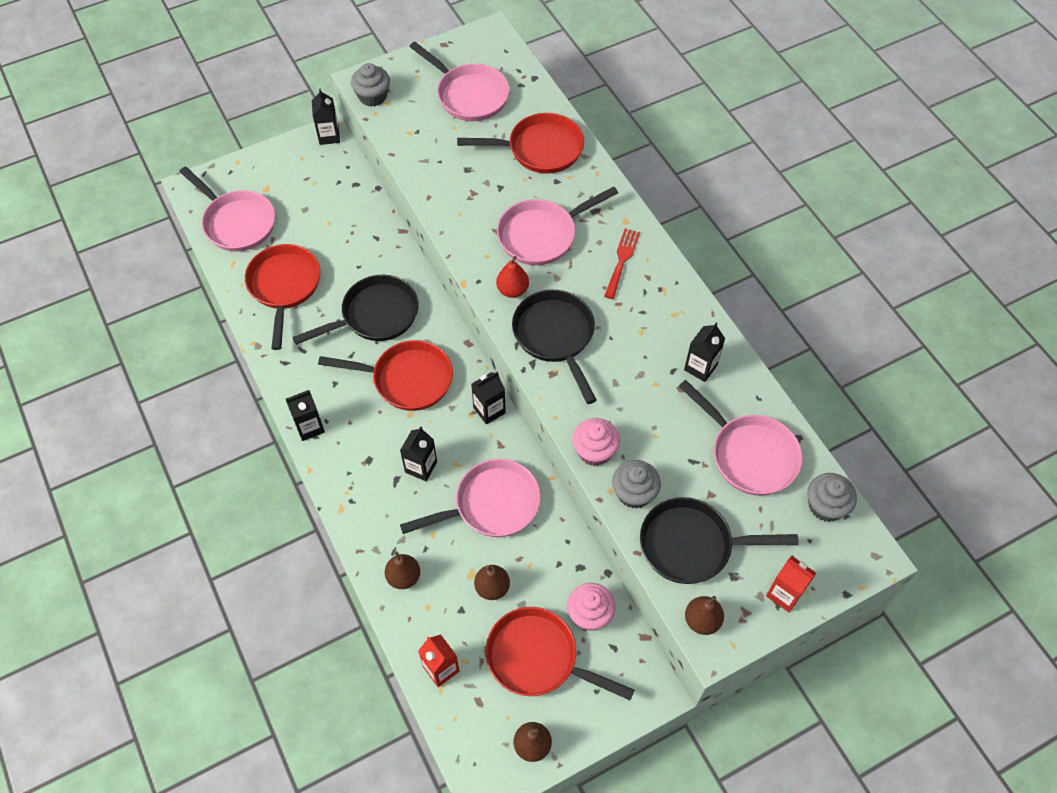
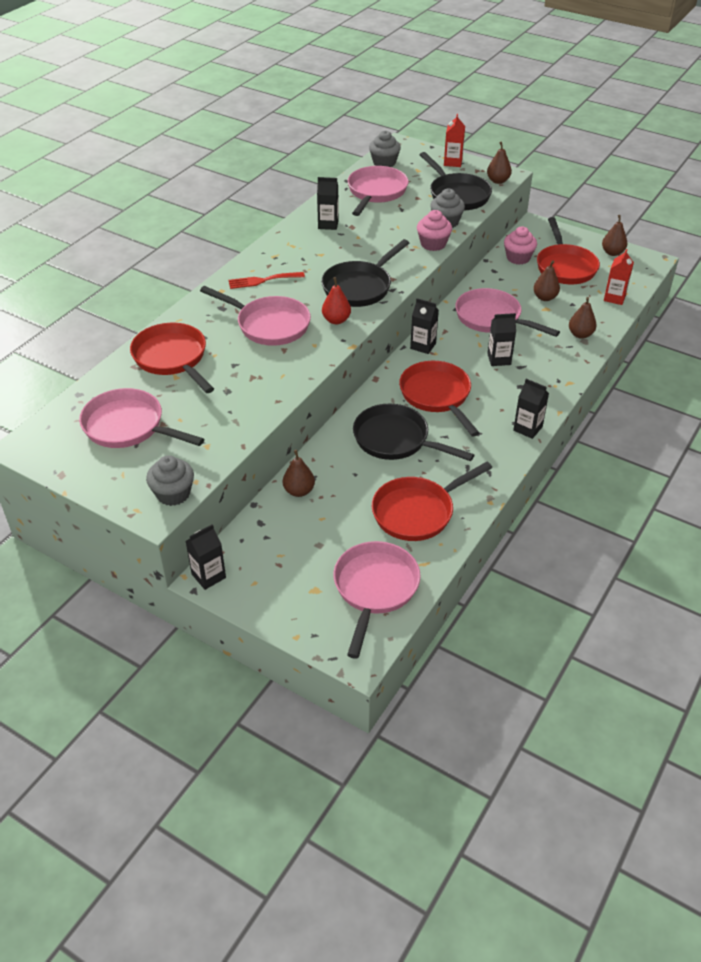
camera: 120 degrees left, 15 degrees down
(369, 221) = (299, 491): none -> brown pear
(469, 95) = (129, 427): pink pan -> pink pan turned 75 degrees counterclockwise

